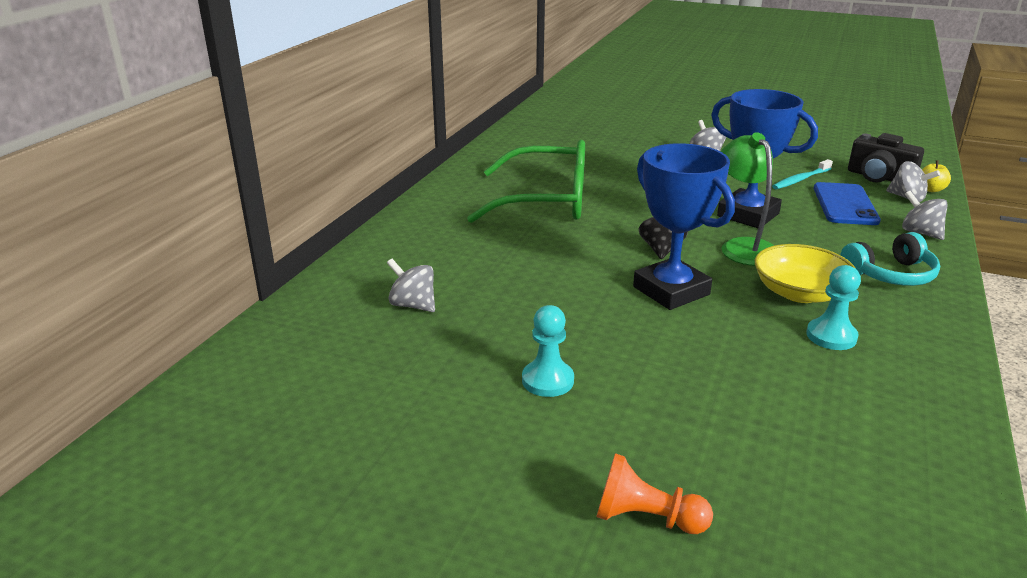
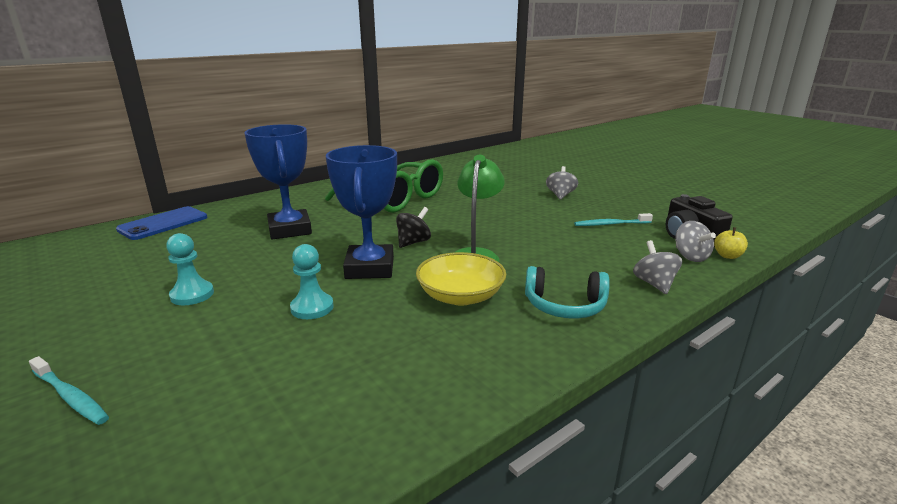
camera: 30 degrees right, 5 degrees down
(413, 305) = (211, 234): grey spinning top -> none
(646, 518) = (71, 397): orange pawn -> turquoise toothbrush
(748, 215) = (520, 237): blue trophy -> blue trophy (290, 230)
(831, 336) = (426, 332): turquoise pawn -> turquoise pawn (312, 308)
(845, 204) = (618, 248): blue phone -> blue phone (163, 223)

